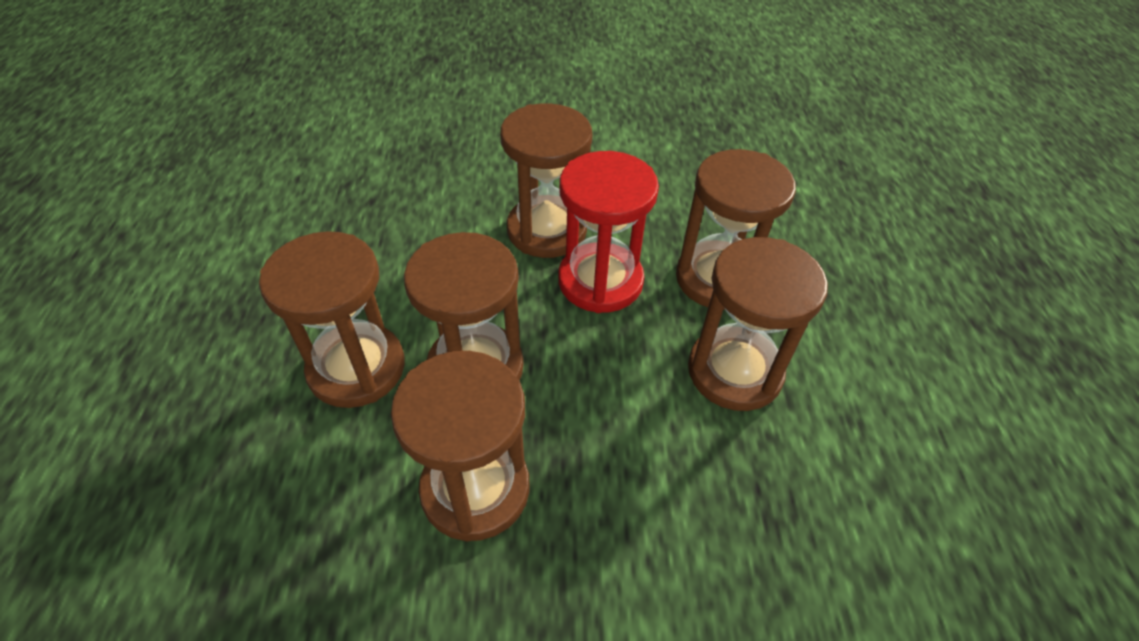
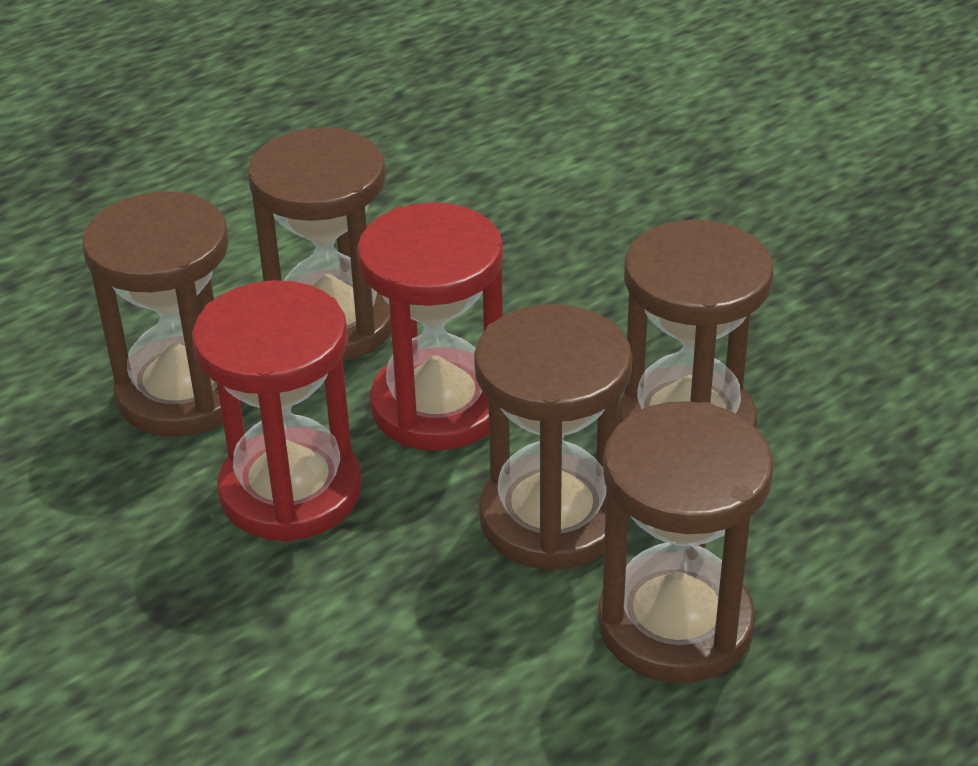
camera: 125 degrees left, 10 degrees down
(547, 230) = (234, 602): brown hourglass -> none
(611, 375) = (438, 406): none -> red hourglass

